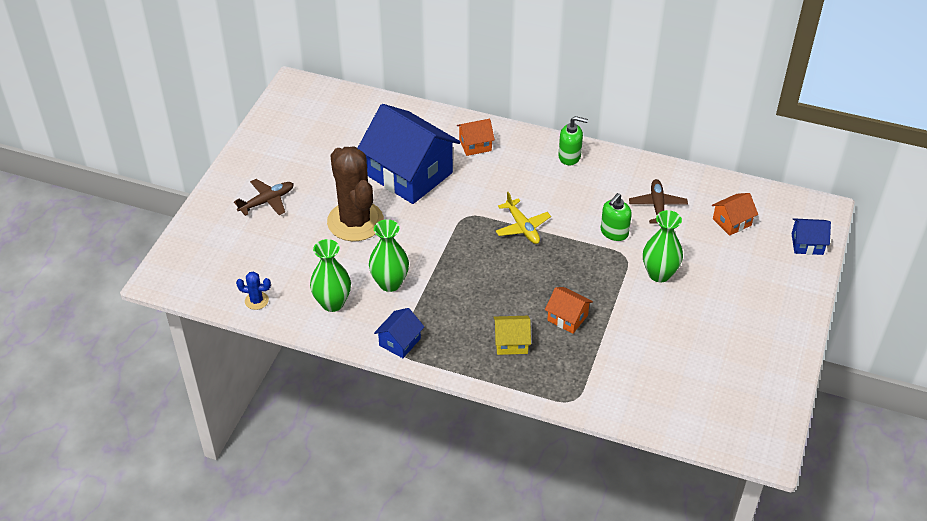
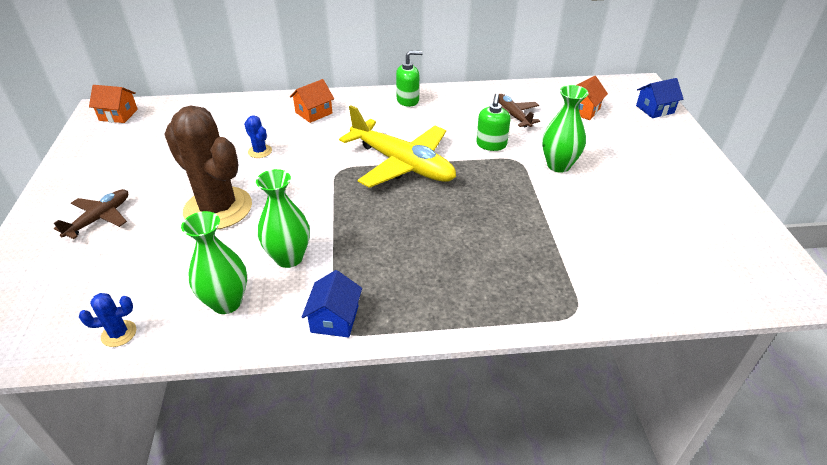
camera: 25 degrees left, 5 degrees down
(410, 174) = (260, 151): blue house -> blue cactus
(511, 342) = (464, 274): yellow house -> none
(522, 227) = (402, 164): yellow plane -> yellow plane, size x1.88
(567, 318) = (505, 230): orange house -> orange house (118, 115)

